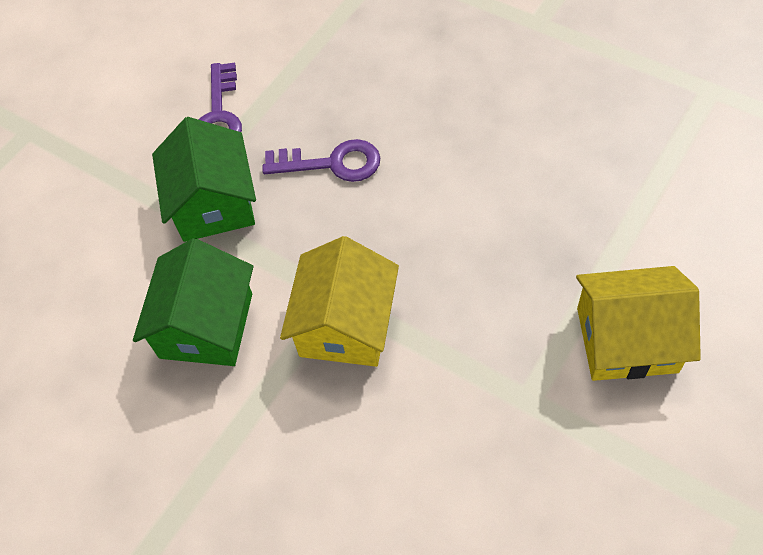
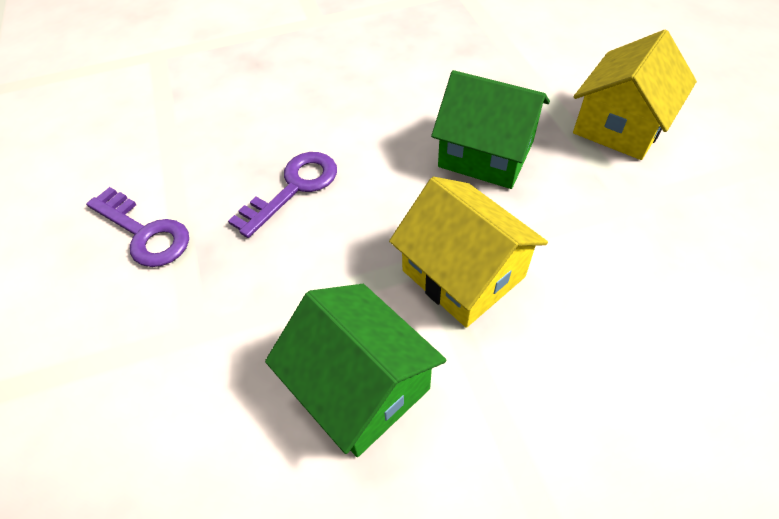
camera: 55 degrees left, 5 degrees down
(214, 203) = (231, 294): green house -> green house (486, 154)

